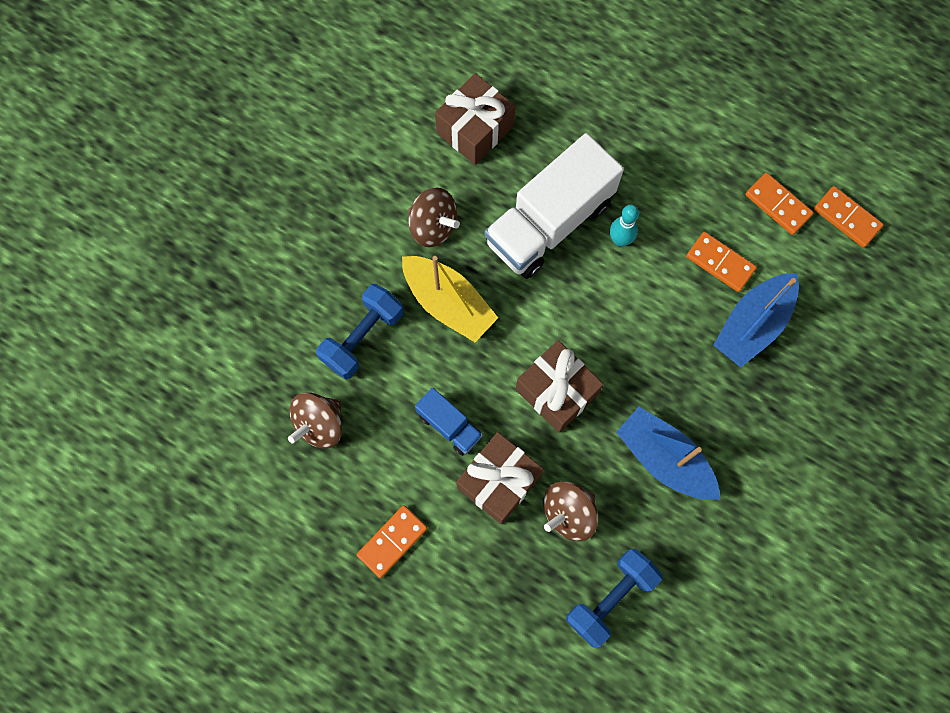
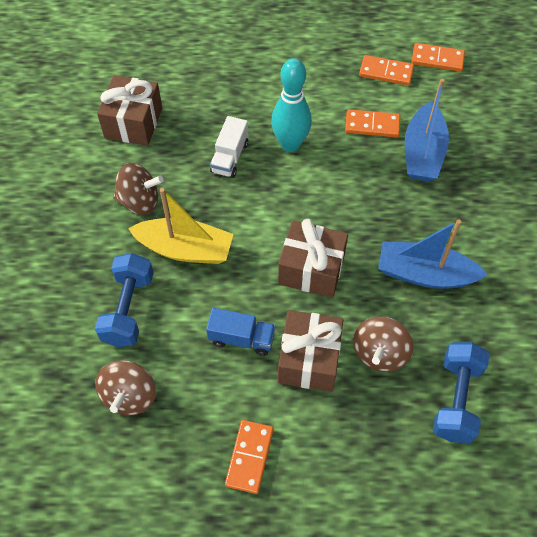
camera: 30 degrees left, 15 degrees down
(549, 222) = (230, 157): white truck -> white truck, size x0.48
(620, 240) = (290, 144): turquoise bowling pin -> turquoise bowling pin, size x1.66

